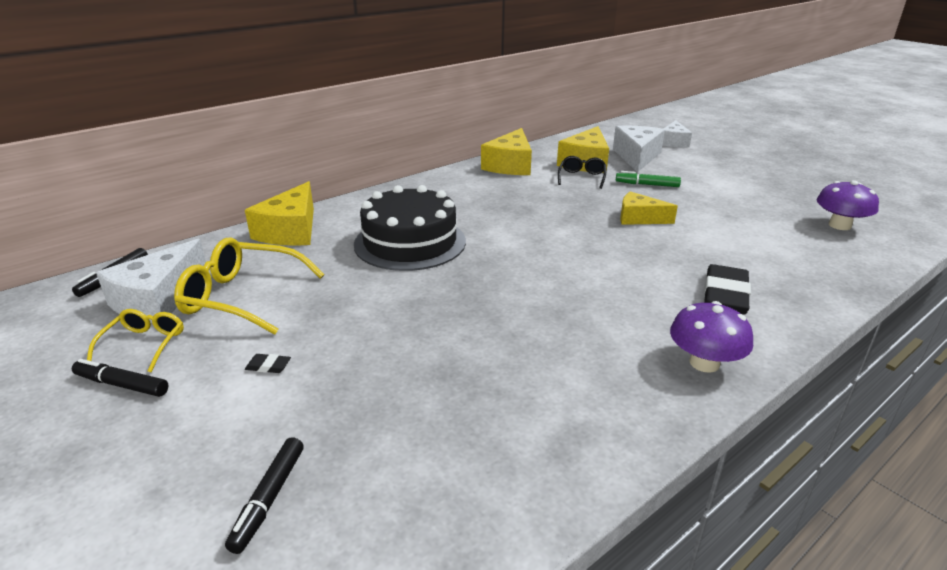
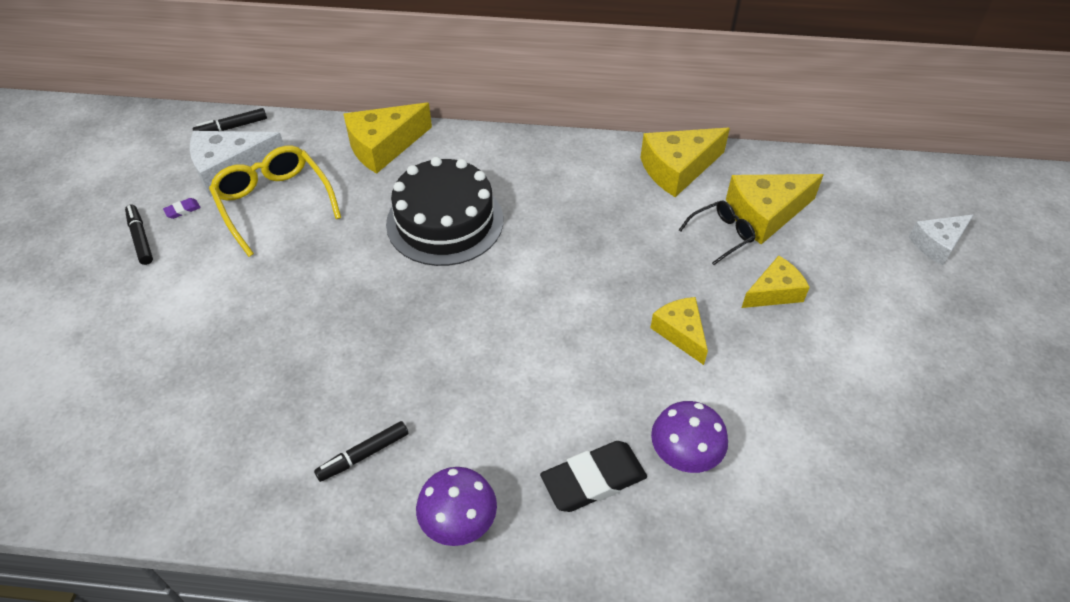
camera: 45 degrees right, 20 degrees up
(144, 344) = (182, 210): yellow glasses -> purple eraser
(268, 366) = (216, 283): black eraser -> none
(269, 499) = (109, 385): black marker -> black marker (363, 455)
(636, 157) = (841, 241): white cheese -> none
(647, 184) = (774, 292): green marker -> yellow cheese
(839, 225) = (887, 506): purple mushroom -> purple mushroom (685, 453)

